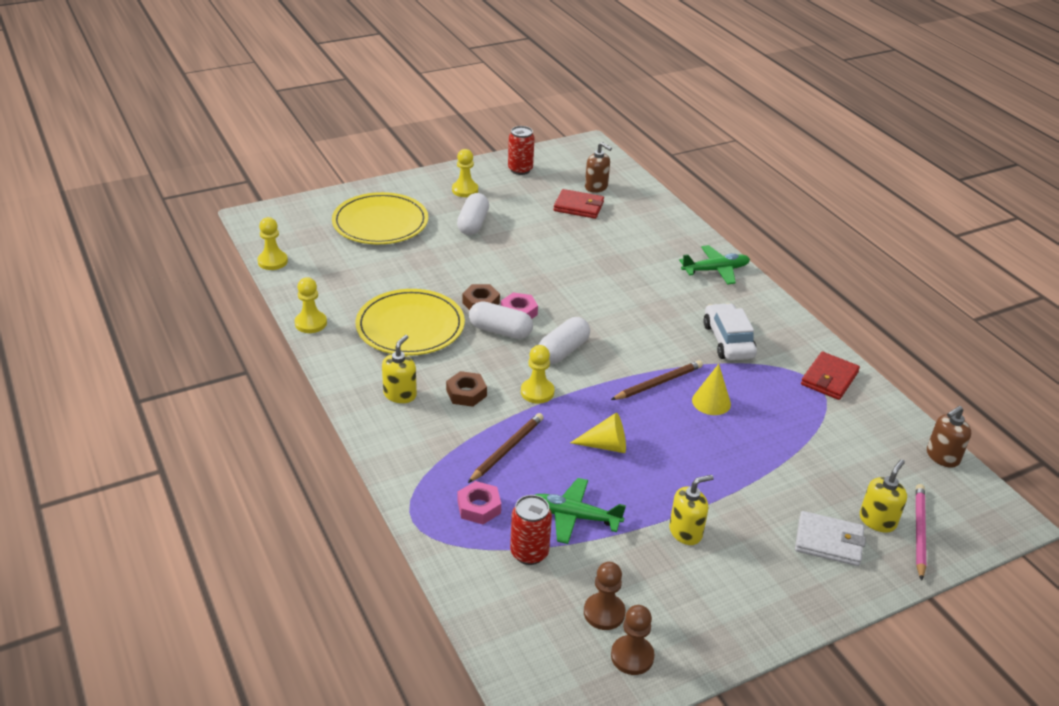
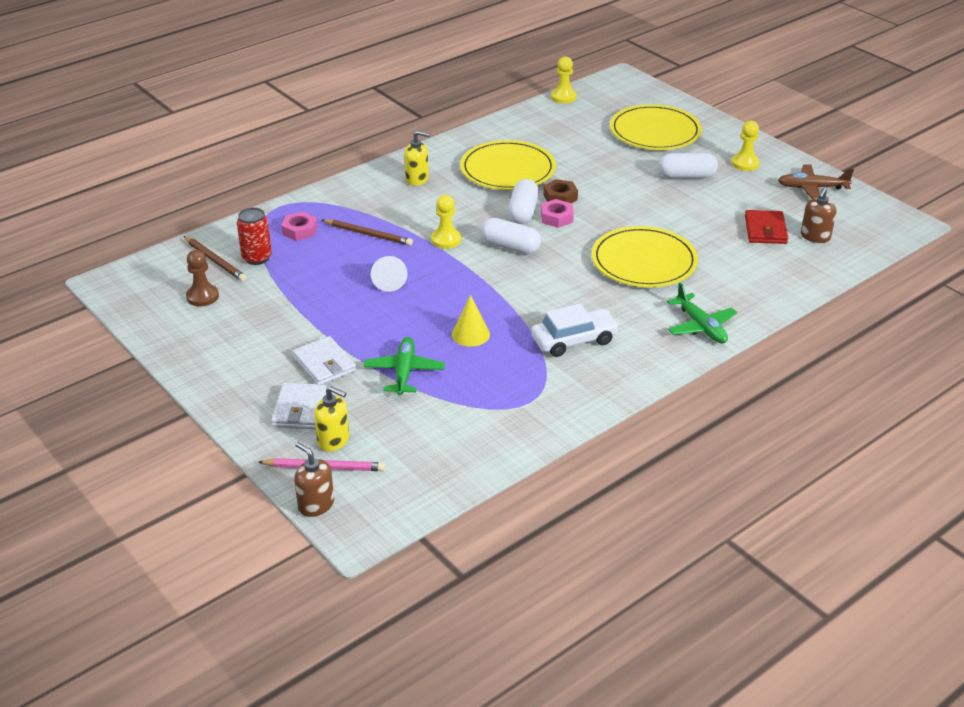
camera: 80 degrees right, 0 degrees up
(311, 323) = (489, 128): yellow pawn -> none
(466, 393) = (430, 207): brown nut -> none
(520, 170) = (812, 188): red can -> brown plane
(574, 516) = (299, 273): green plane -> green plane (404, 372)
(605, 445) = (388, 281): yellow cone -> white cone
(610, 277) = (644, 261): none -> yellow plate
(632, 656) = (163, 312): brown pawn -> none
(658, 383) = (486, 302): brown pencil -> brown pencil (215, 261)
(686, 532) = (294, 329): yellow soap dispenser -> none
(752, 514) = (324, 364): none -> white wallet
(829, 378) = (541, 410): red wallet -> none
(942, 457) = (441, 490): brown soap dispenser -> brown soap dispenser (316, 505)

